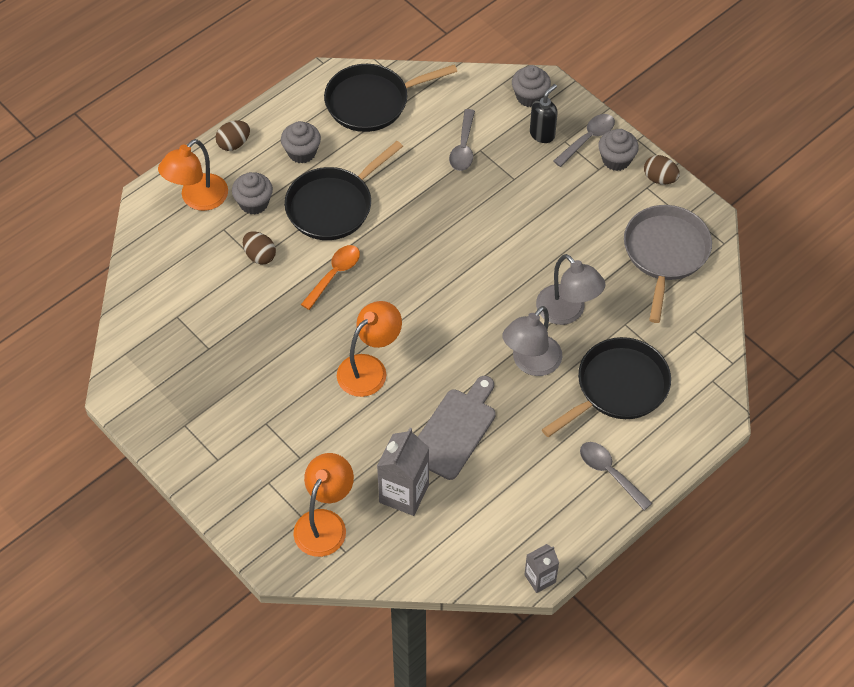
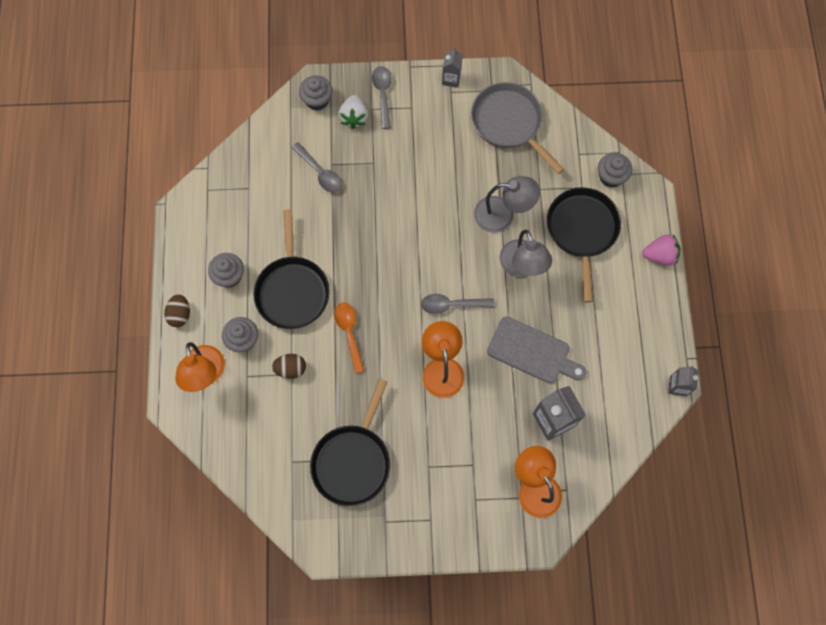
camera: 50 degrees left, 15 degrees up
(372, 102) = (229, 198): black pan -> black pan (353, 461)
(455, 430) = (532, 352): grey cutting board -> grey cutting board turned 135 degrees clockwise
(542, 134) = (354, 117): black soap dispenser -> white strawberry
(610, 473) = (638, 285): grey spoon -> grey spoon (451, 305)
(616, 160) = (414, 91): grey cupcake -> grey cupcake (611, 176)
(659, 178) = (451, 79): brown egg -> grey carton
(661, 471) = (660, 255): none -> pink strawberry

